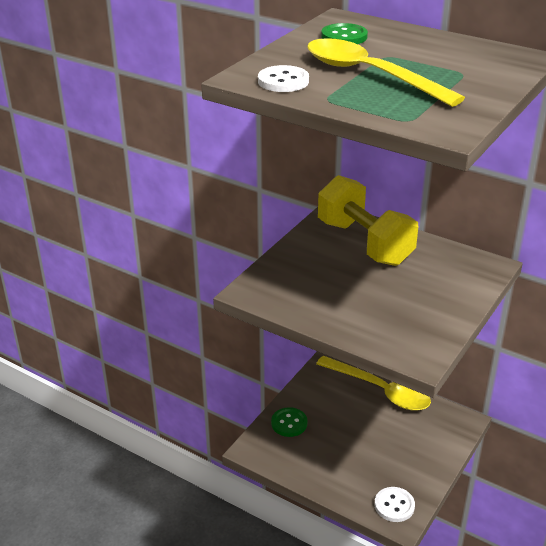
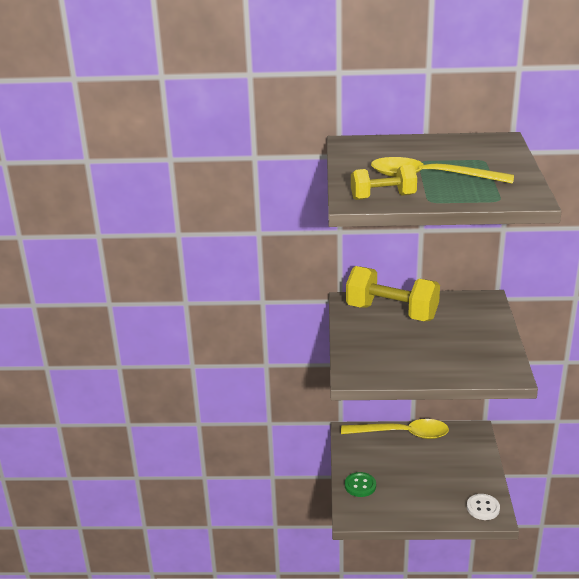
camera: 30 degrees left, 5 degrees down
(283, 81) = (383, 197): white button -> yellow dumbbell
(344, 37) = (371, 155): green button -> none

